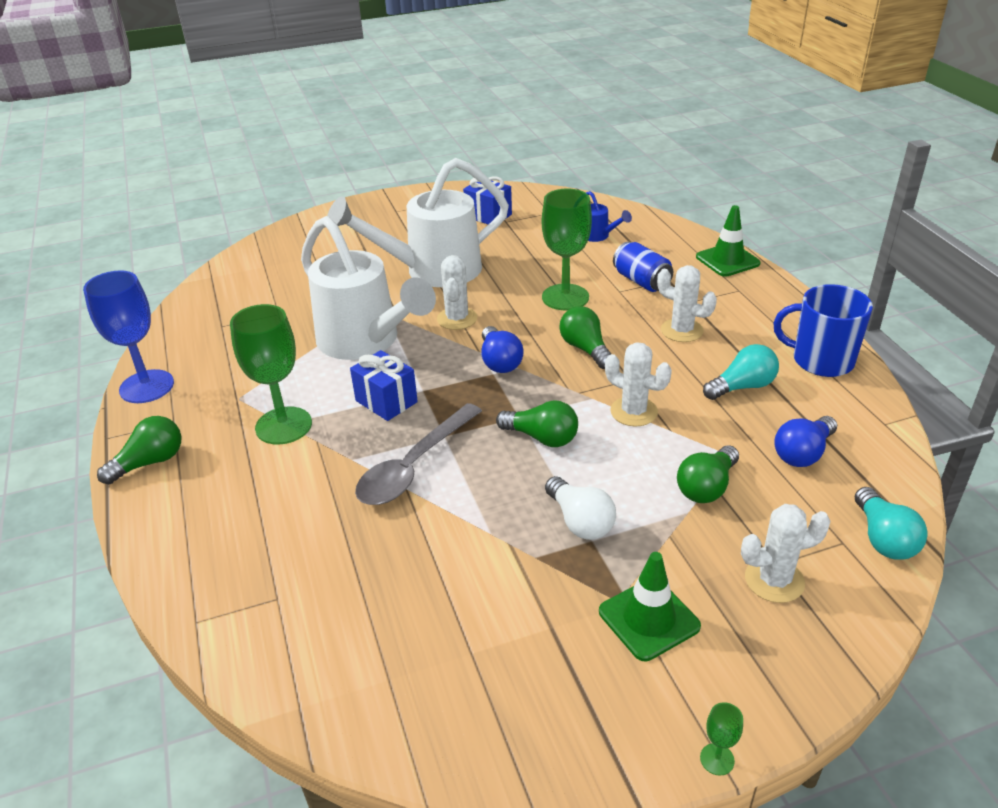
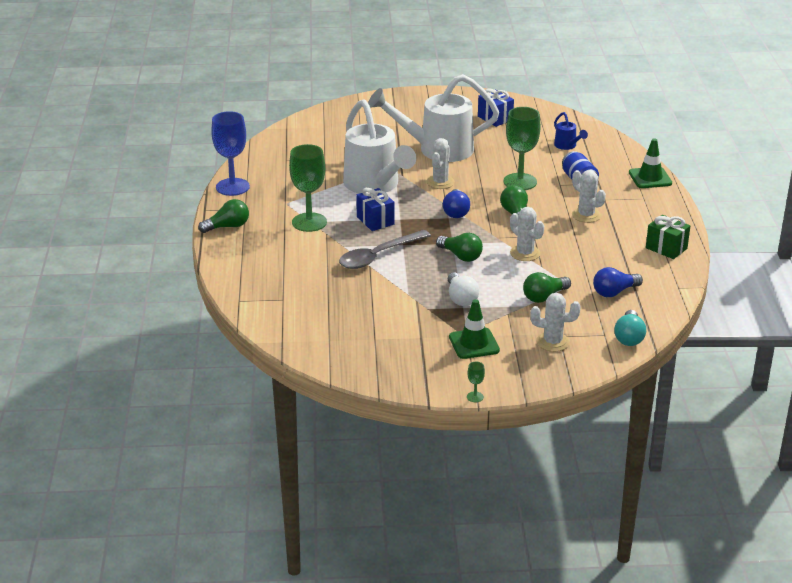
camera: 15 degrees right, 5 degrees down
(742, 387) = (603, 253): turquoise light bulb -> none
(821, 360) = (666, 248): blue mug -> green gift

